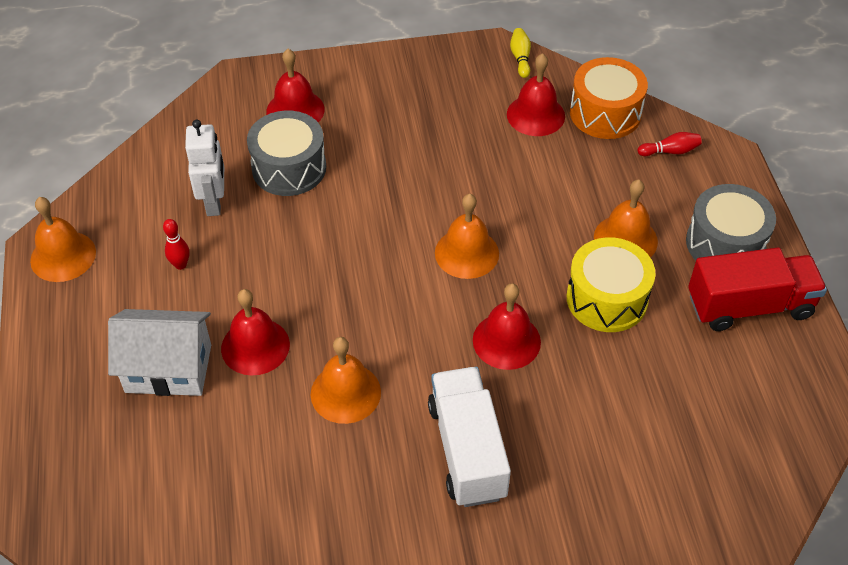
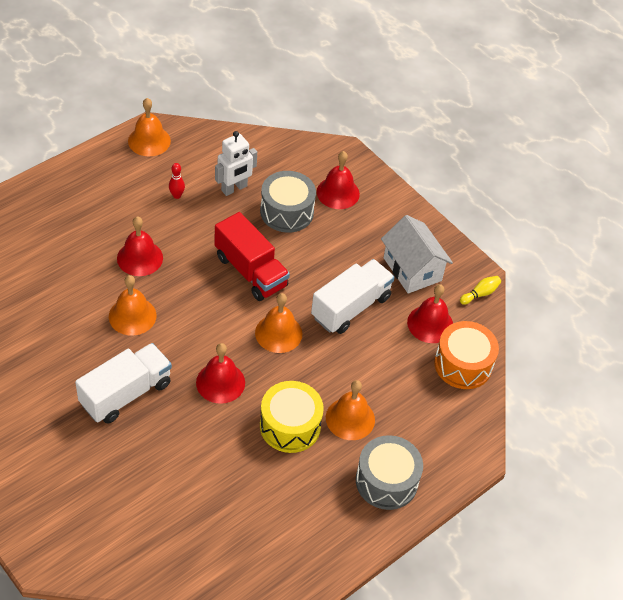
camera: 55 degrees right, 0 degrees up
(168, 368) = (101, 225): white house -> white house (412, 269)
(470, 171) = (351, 307): none -> white truck
(670, 151) = (453, 417): red bowling pin -> none
(749, 306) = (338, 514): red truck -> red truck (250, 271)

